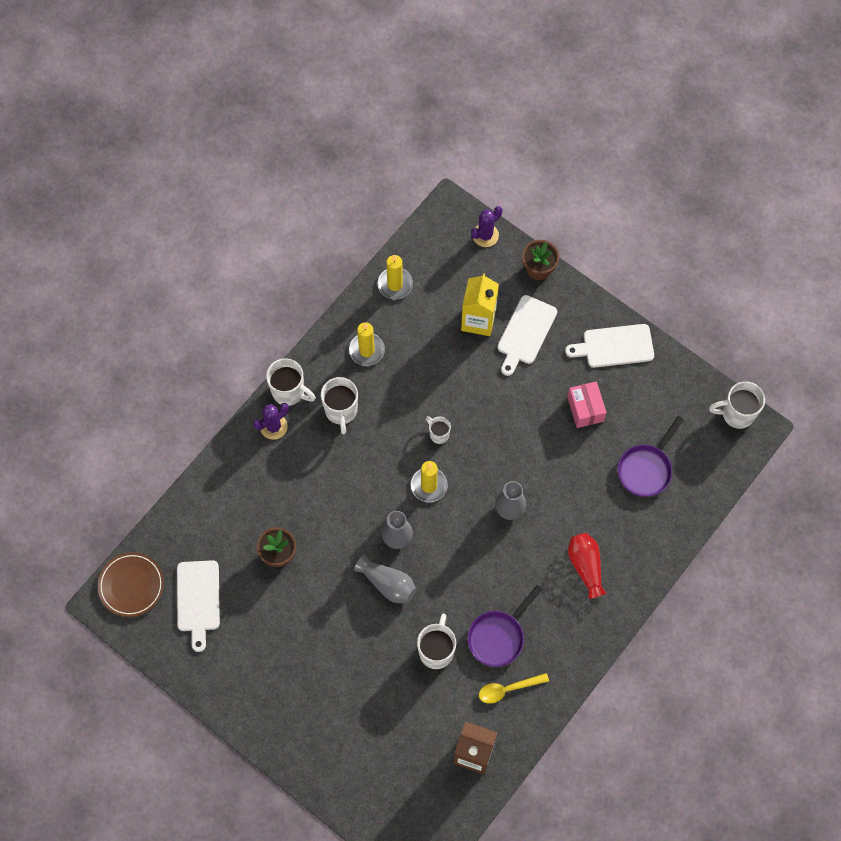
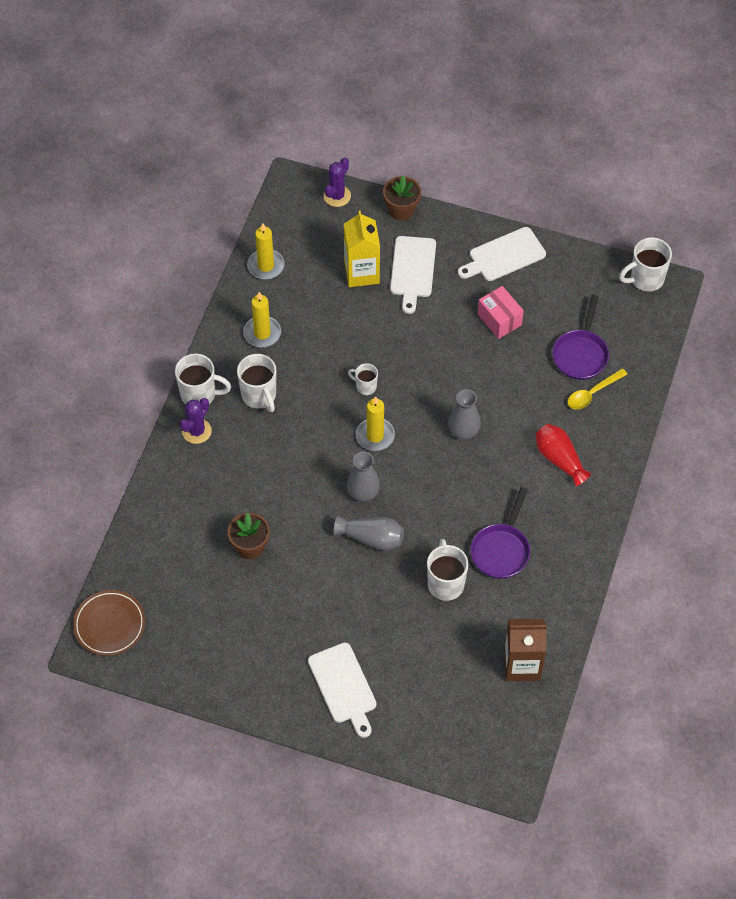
camera: 20 degrees left, 10 degrees down
(198, 600) = (184, 615): white cutting board -> white cutting board (343, 686)
(508, 689) = (531, 595): yellow spoon -> yellow spoon (592, 393)

